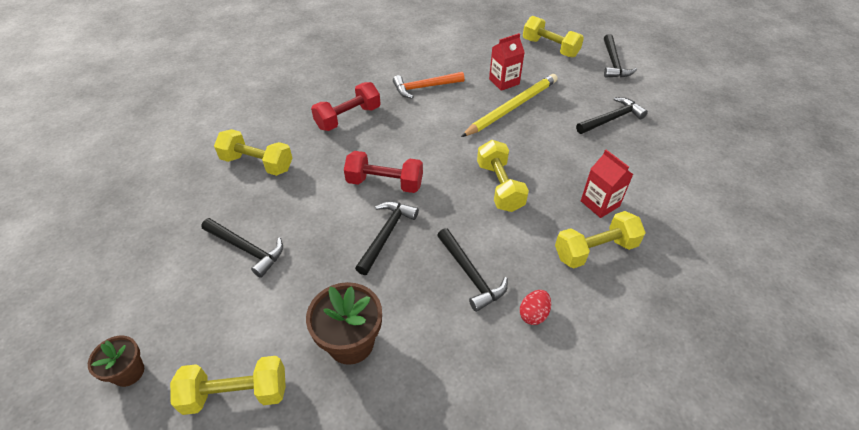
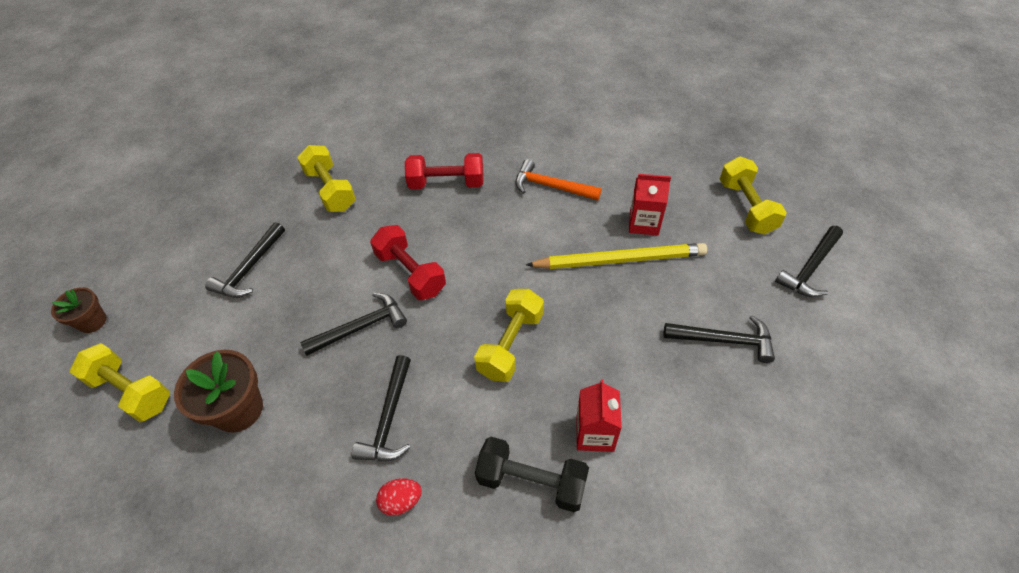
camera: 40 degrees right, 5 degrees up
(246, 249) = (250, 268): black hammer -> black hammer turned 45 degrees clockwise
(595, 250) = (531, 481): yellow dumbbell -> black dumbbell

